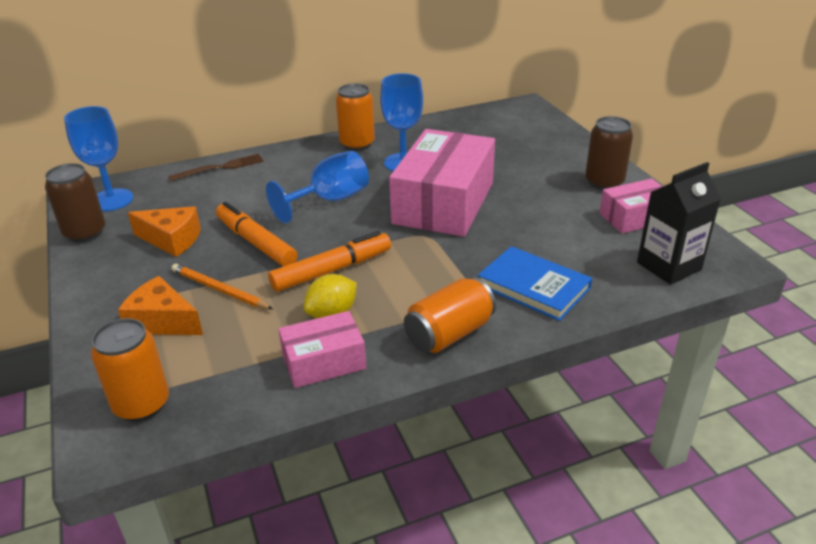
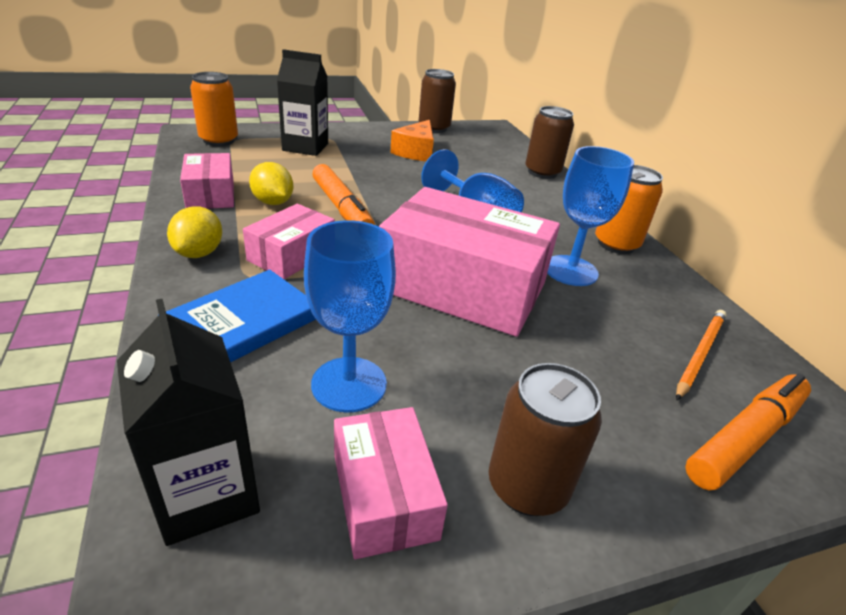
camera: 90 degrees right, 0 degrees up
(111, 200) = (482, 135): blue goblet -> blue goblet (349, 384)
(162, 321) = (305, 147): orange cheese -> black carton
(220, 168) = (542, 172): brown fork -> brown can
(220, 290) = (335, 165): orange pencil -> orange pencil (699, 354)
(256, 243) = (401, 180): orange marker -> orange marker (745, 438)
(431, 283) = (292, 255): none -> pink box
(449, 334) = (199, 253): orange can -> yellow lemon

